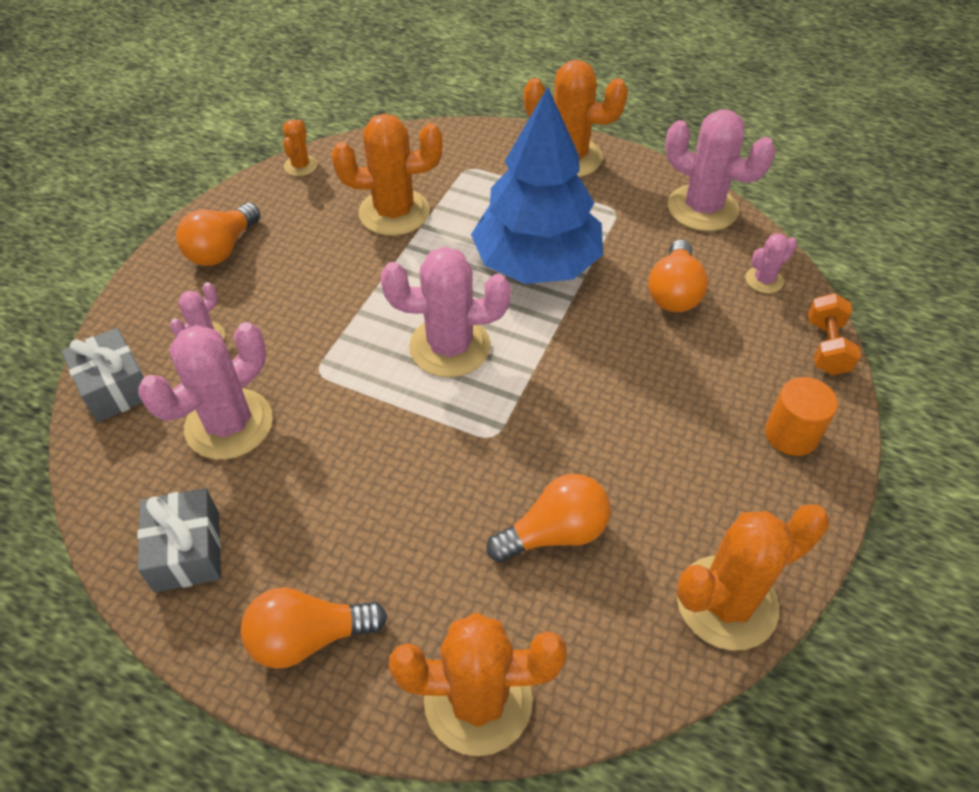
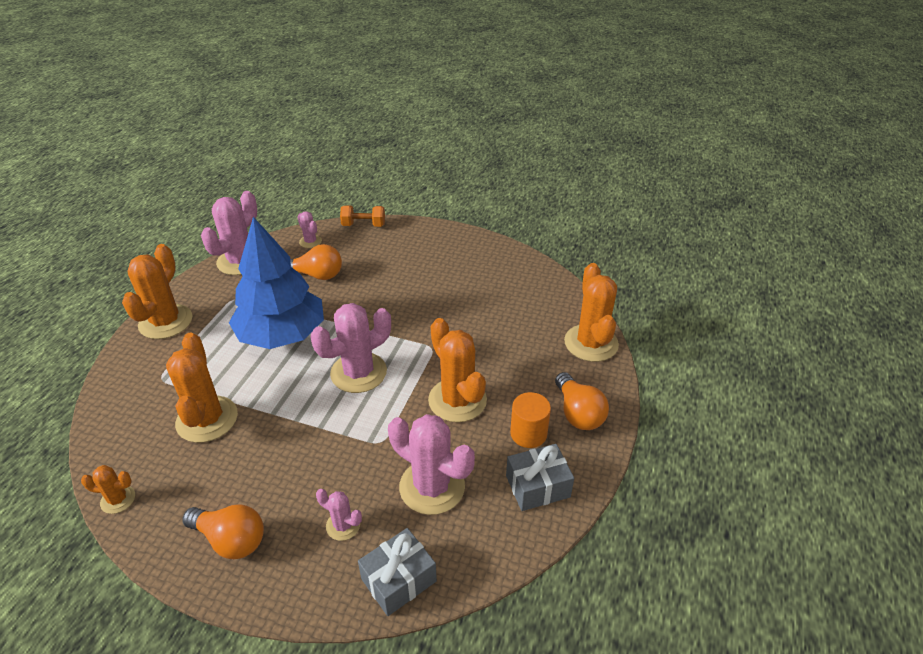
camera: 95 degrees left, 10 degrees down
(450, 347) = (358, 372): pink cactus -> pink cactus turned 60 degrees clockwise
(555, 533) = (493, 320): orange light bulb -> none
(726, 602) = (520, 265): orange cactus -> orange cactus (457, 400)
(791, 434) = (422, 240): orange cylinder -> orange cylinder (528, 434)

